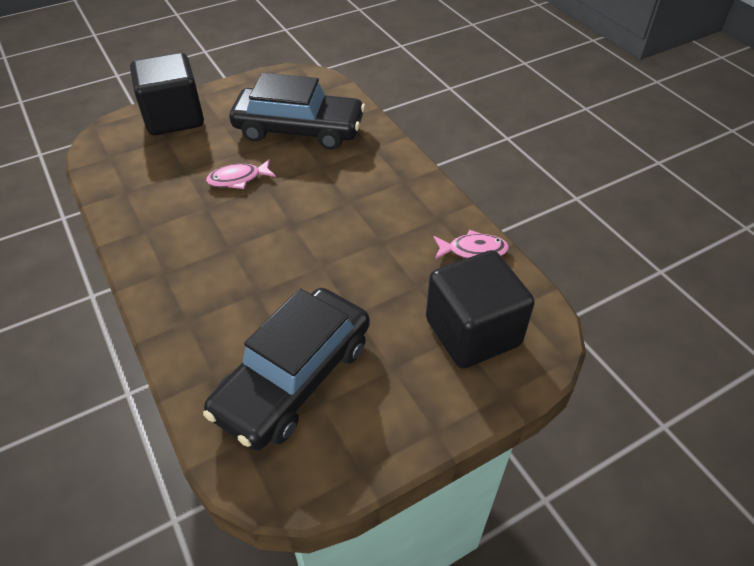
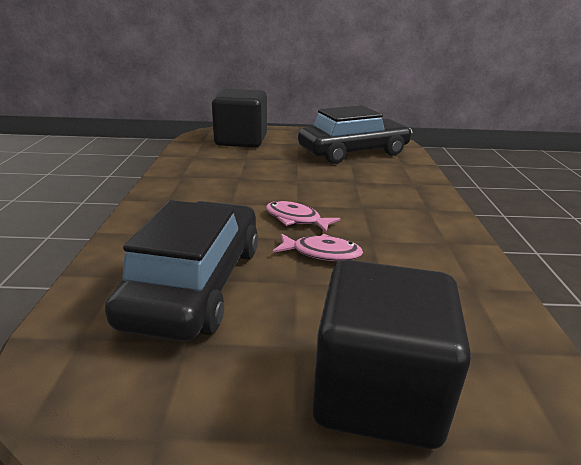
camera: 150 degrees left, 20 degrees down
(299, 130) = (196, 283): black car -> black car turned 60 degrees clockwise
(473, 250) = (188, 159): pink fish -> pink fish (296, 219)

